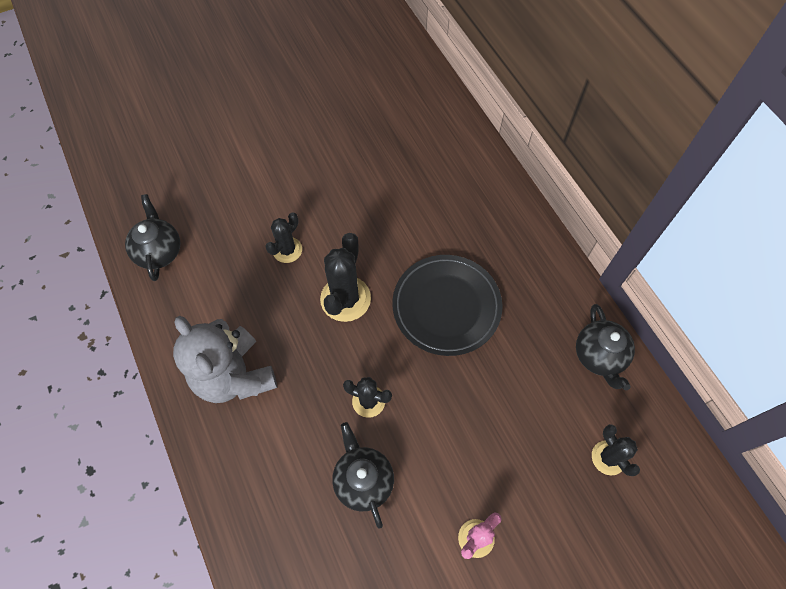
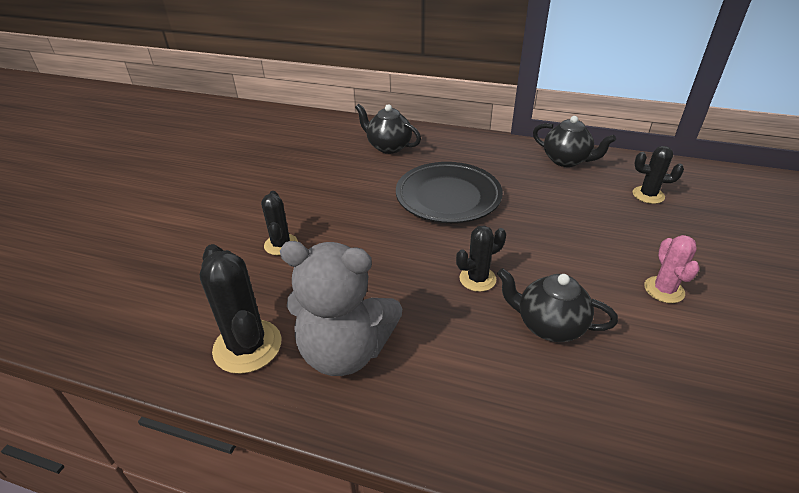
camera: 45 degrees left, 25 degrees down
(159, 251) = (143, 326): black teapot -> black teapot (388, 147)
(345, 299) = (371, 239): black cactus -> black cactus (247, 346)

